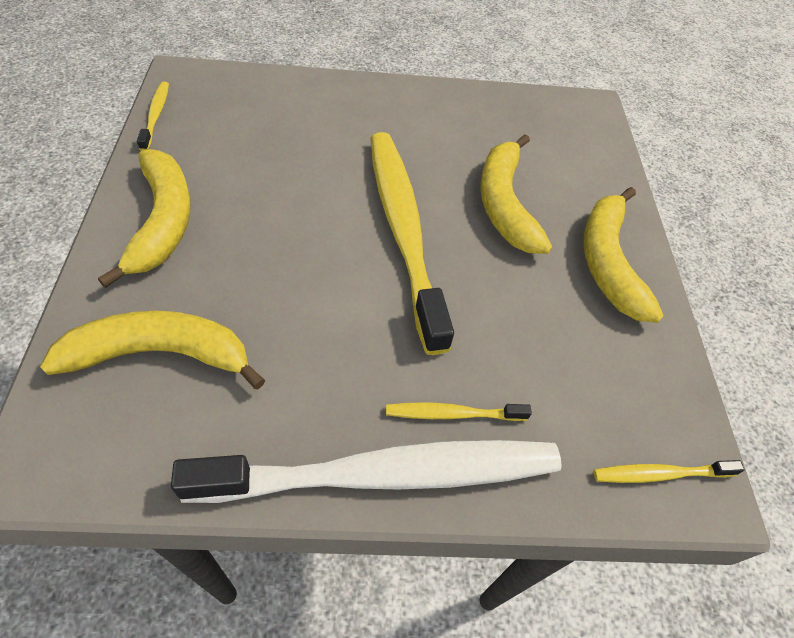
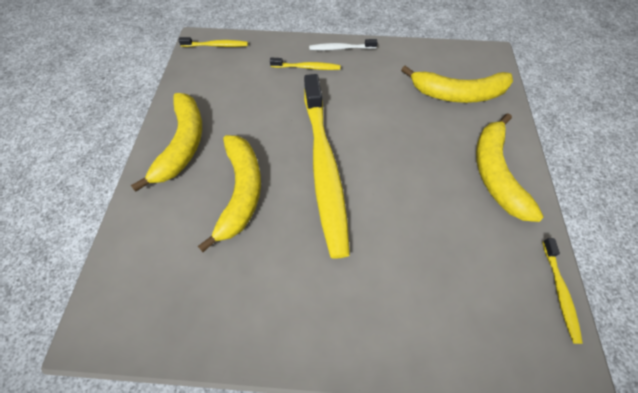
camera: 170 degrees left, 5 degrees up
(385, 474) = (341, 48): white toothbrush -> white toothbrush, size x0.41

